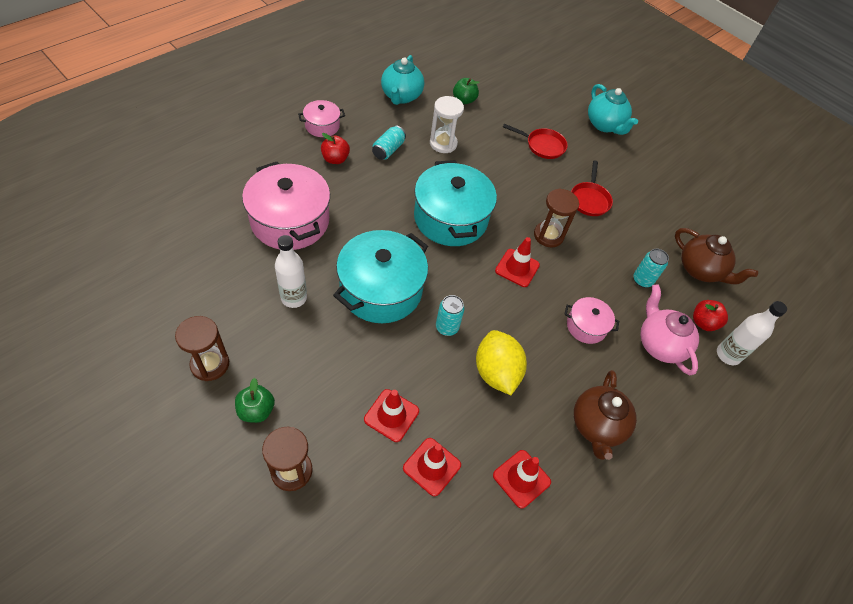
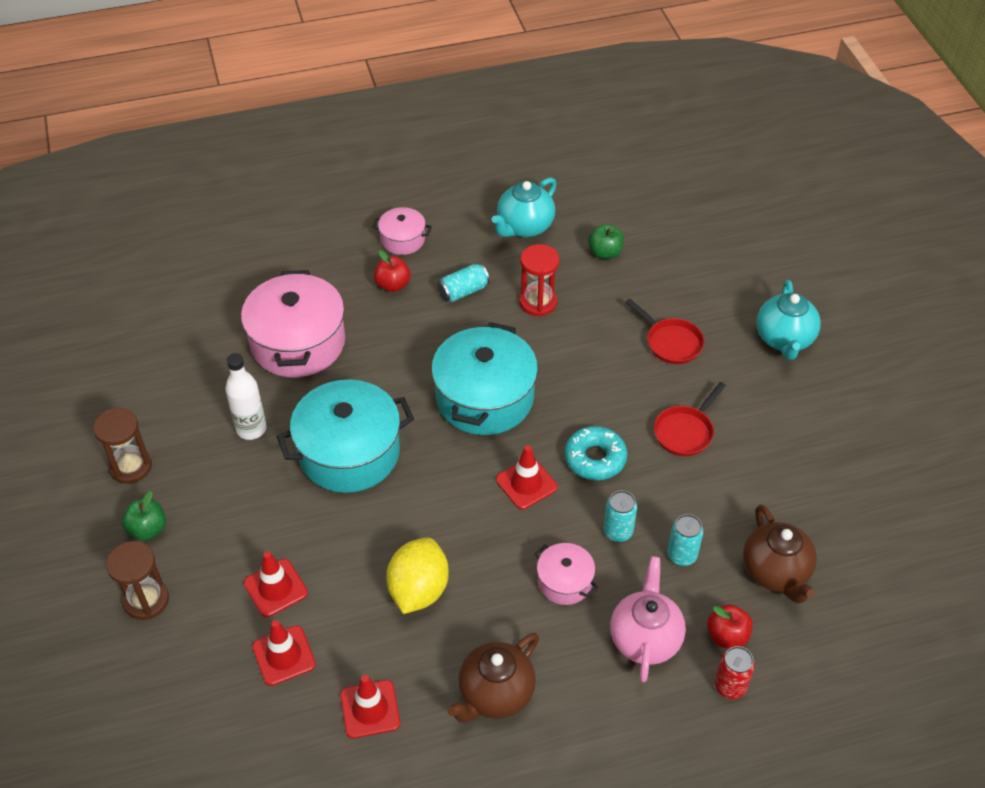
camera: 35 degrees right, 5 degrees down
(443, 143) = (538, 302): white hourglass -> red hourglass
(447, 327) = (395, 520): turquoise can -> turquoise can (618, 532)
(548, 235) = (595, 458): brown hourglass -> turquoise donut
(728, 355) = (730, 686): white bottle -> red can

